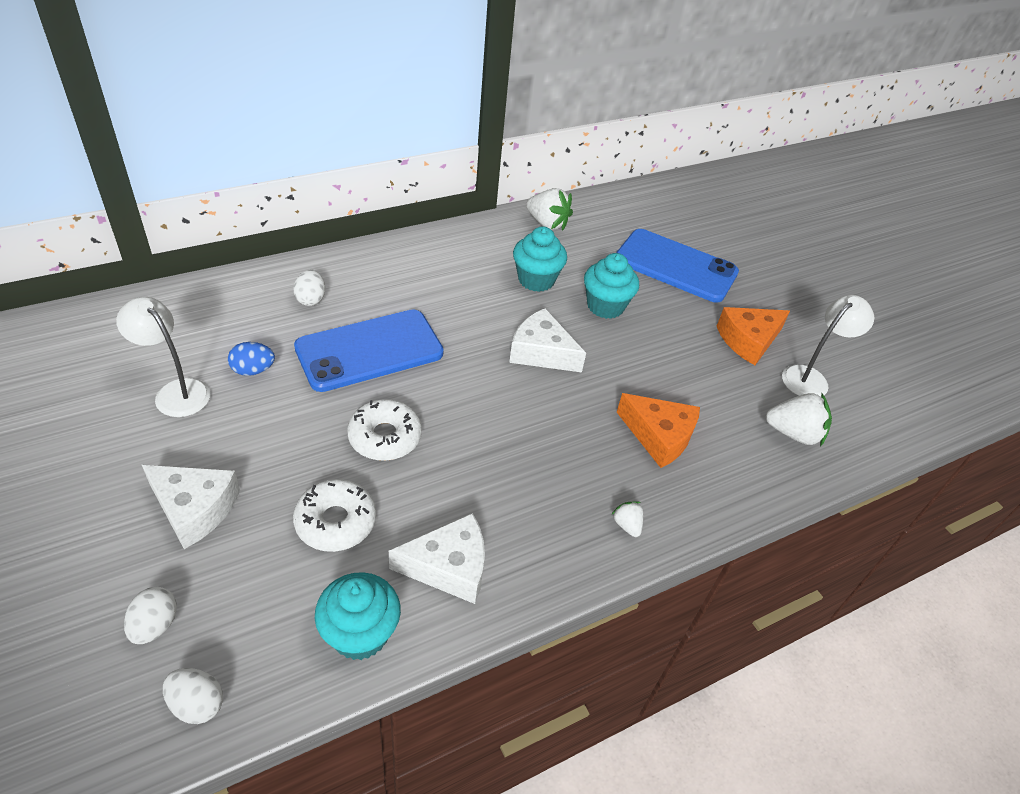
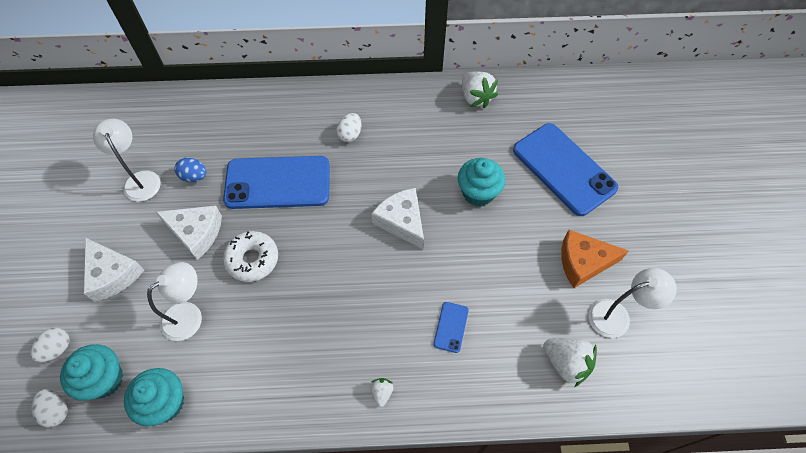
camera: 30 degrees right, 15 degrees up
(311, 299) = (259, 125): white egg -> white egg (350, 134)
(336, 522) = (189, 315): white donut -> white lamp
(449, 567) = (242, 377): white cheese -> white cheese (196, 233)
(536, 280) = (435, 152): turquoise cupcake -> turquoise cupcake (104, 379)
(659, 436) = (451, 327): orange cheese -> blue phone

